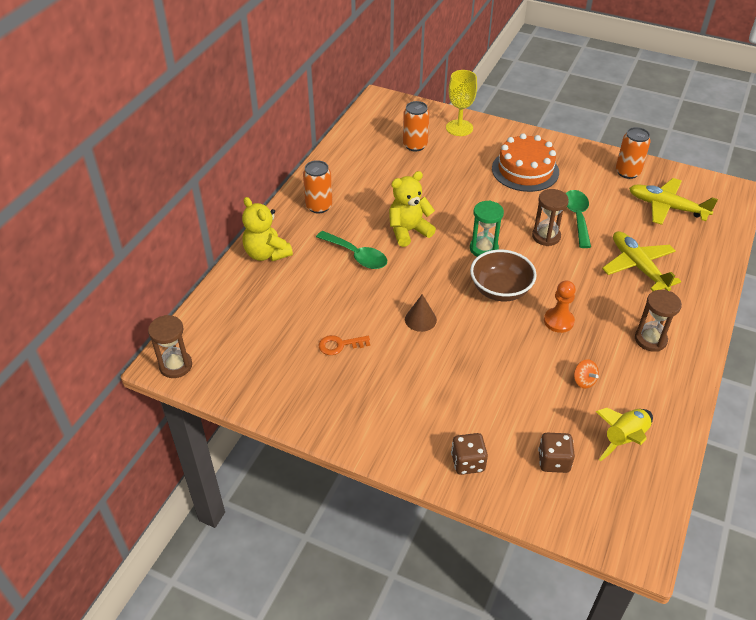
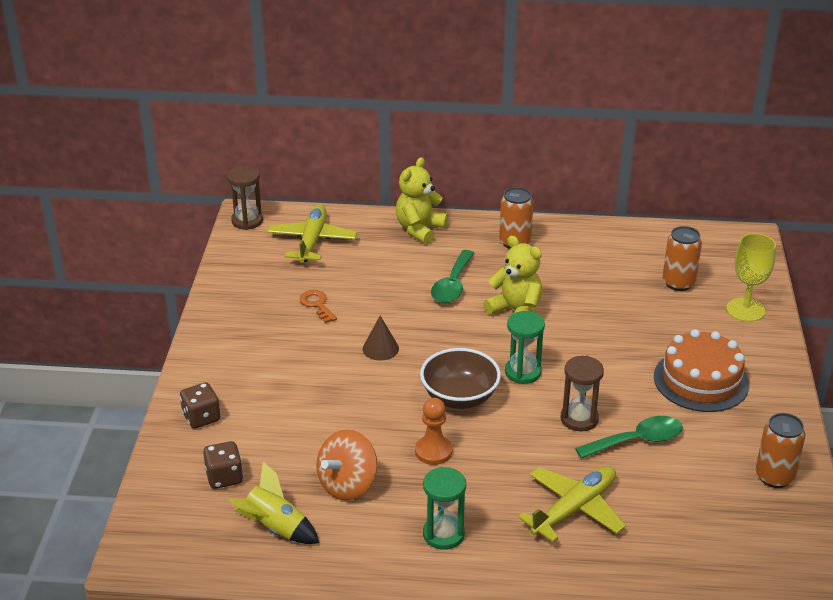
camera: 70 degrees right, 10 degrees down
(583, 381) = (348, 485): orange spinning top -> orange spinning top, size x1.98
(650, 339) = (443, 534): brown hourglass -> green hourglass
(667, 207) = (722, 525): yellow plane -> yellow plane (312, 241)

